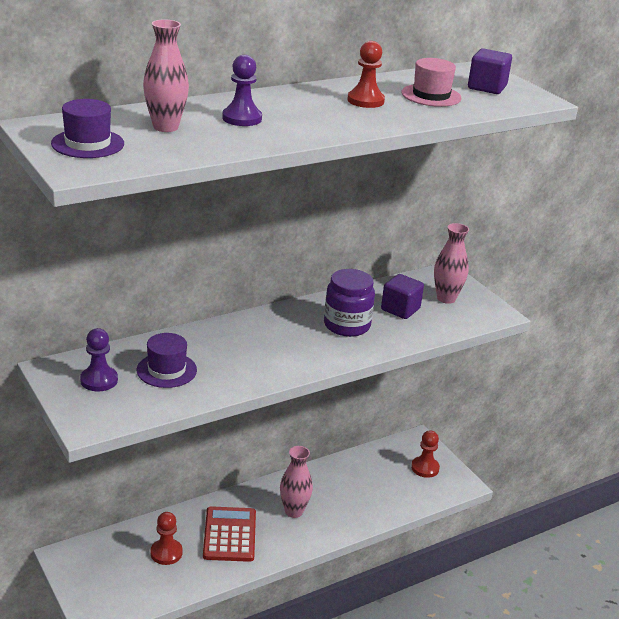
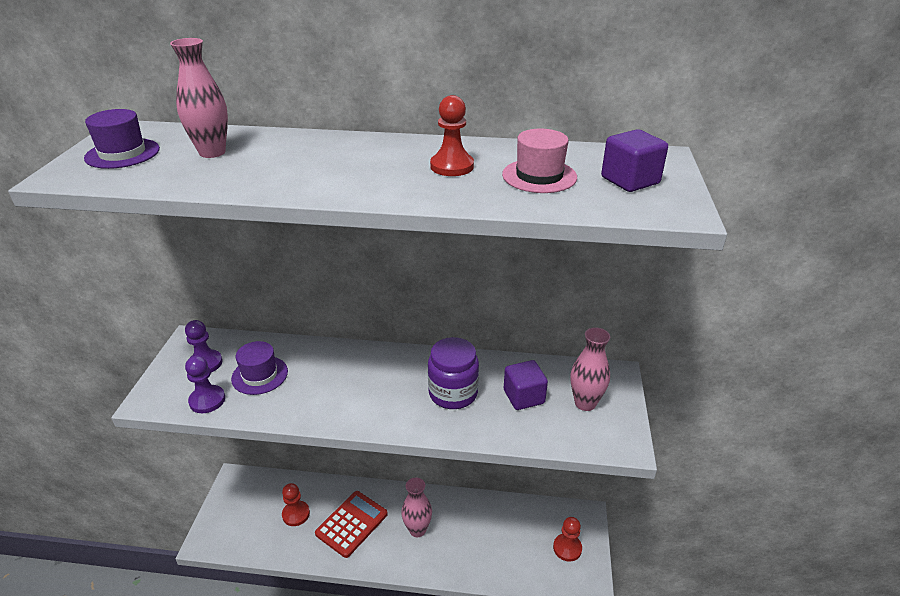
camera: 40 degrees right, 5 degrees up
(242, 118) = (293, 158): purple pawn -> purple pawn (207, 400)

